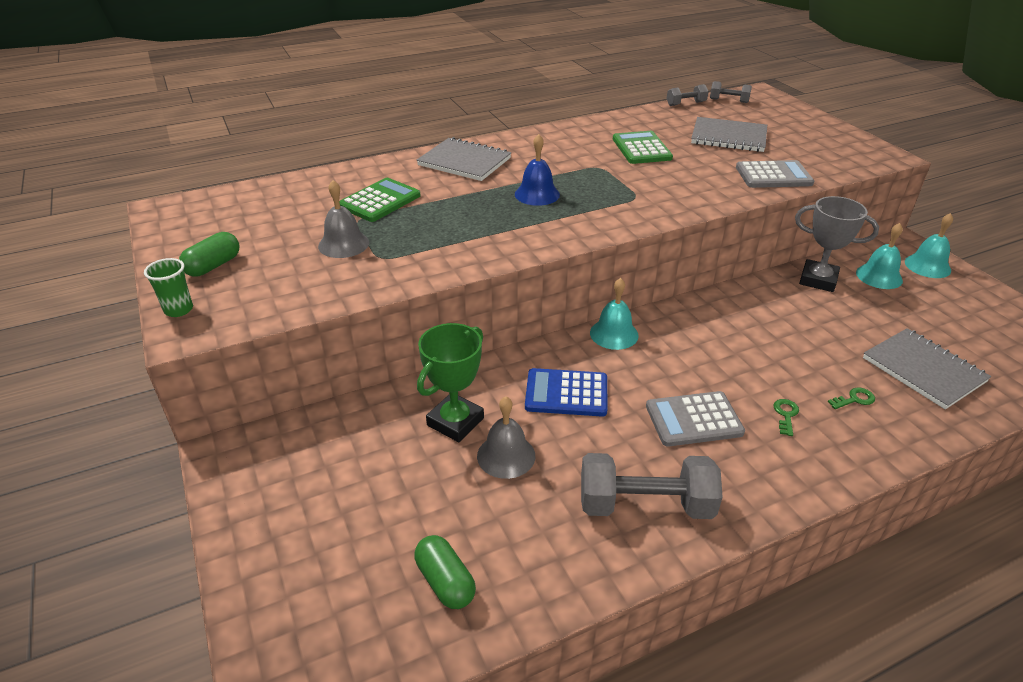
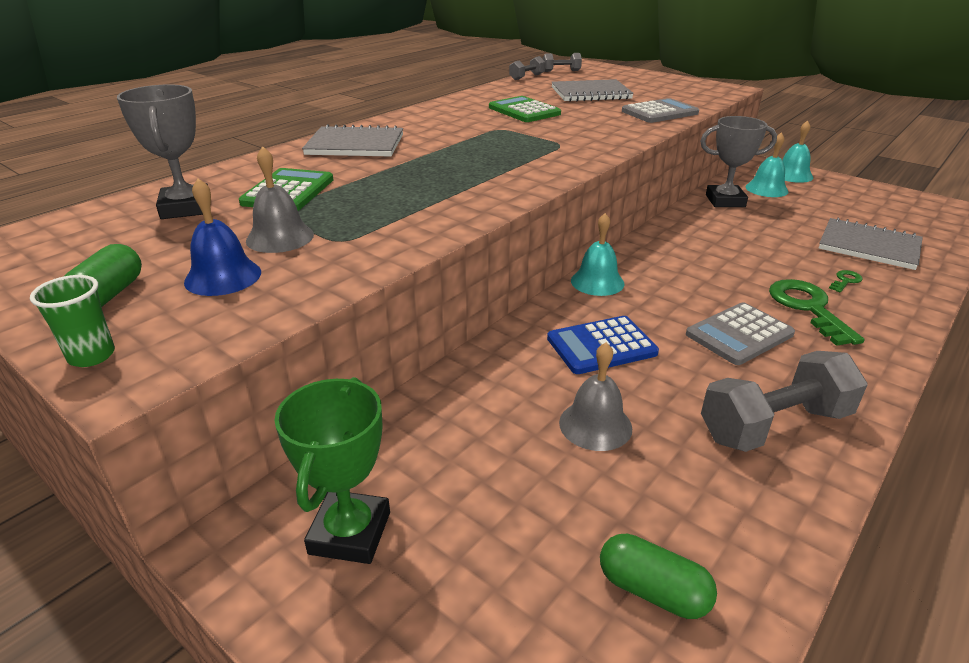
camera: 25 degrees left, 5 degrees down
(303, 201) = (186, 208): none -> grey trophy
(455, 422) = (509, 408): green trophy -> green trophy (350, 533)
(537, 194) = (461, 157): blue bell -> blue bell (223, 277)
(786, 415) = (808, 308): green key -> green key, size x2.20

